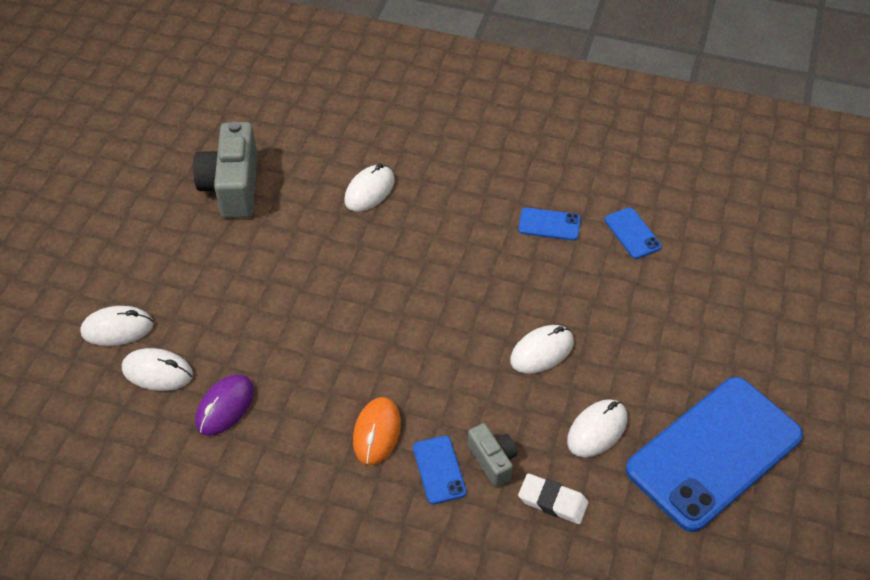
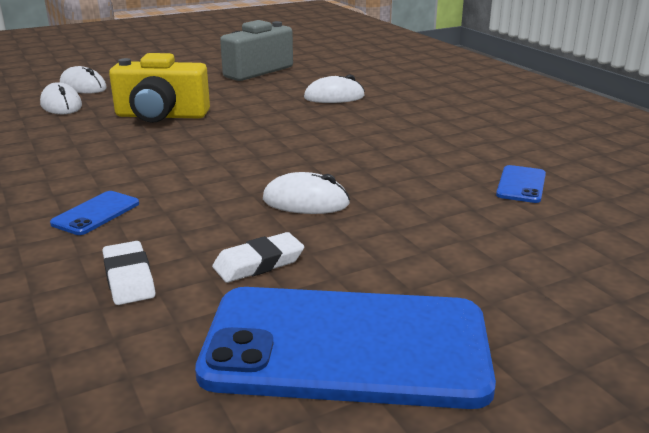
camera: 45 degrees right, 25 degrees down
(225, 407) = (57, 129): purple mouse -> none
(277, 323) = (161, 116): none -> yellow camera
(377, 432) = (103, 177): orange mouse -> none
(492, 460) = (140, 230): grey camera -> none
(549, 224) = (445, 153): blue phone -> none
(597, 430) = (258, 263): white mouse -> white eraser

